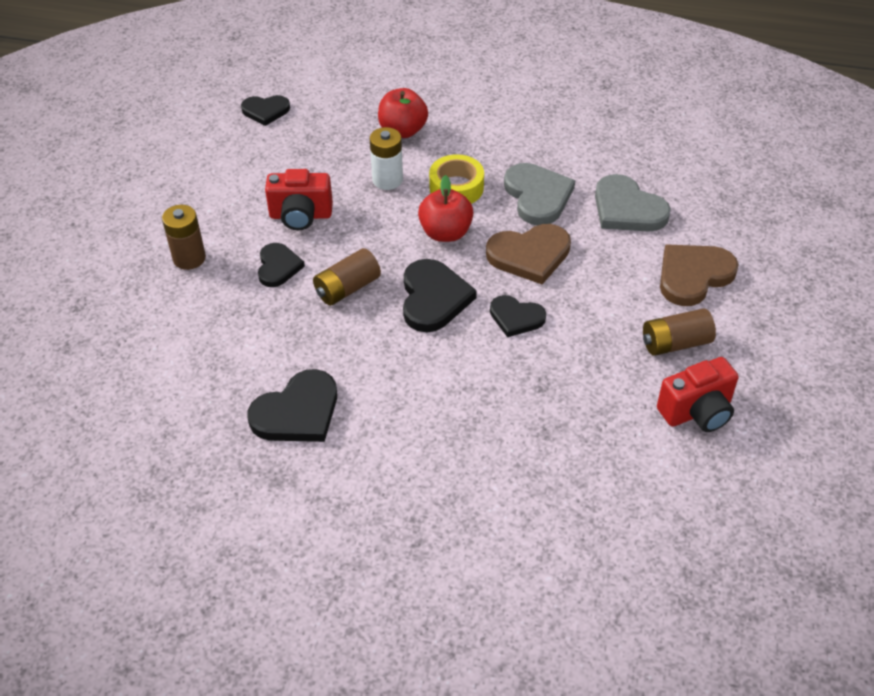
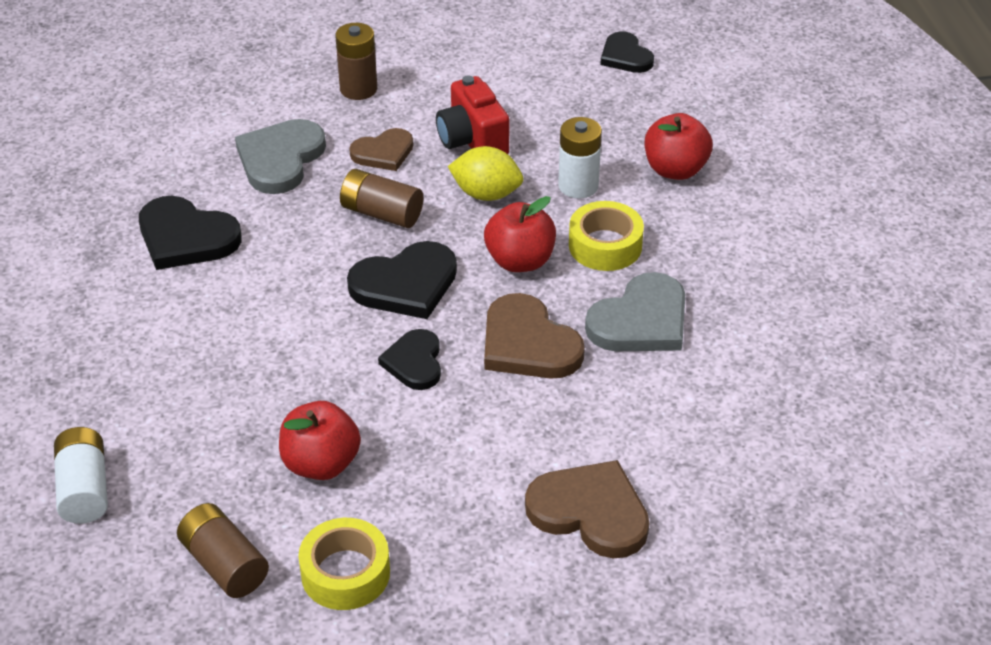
camera: 65 degrees right, 5 degrees down
(278, 267) = (383, 152): black heart -> brown heart
(364, 227) = (486, 194): none -> yellow lemon
(551, 547) = (84, 489): none -> white battery
(590, 396) = (321, 463): none -> red apple
(627, 209) = (676, 412): grey heart -> grey heart (280, 159)
(675, 343) = (453, 523): brown battery -> brown battery (224, 564)
(697, 412) = (345, 573): red camera -> yellow tape

